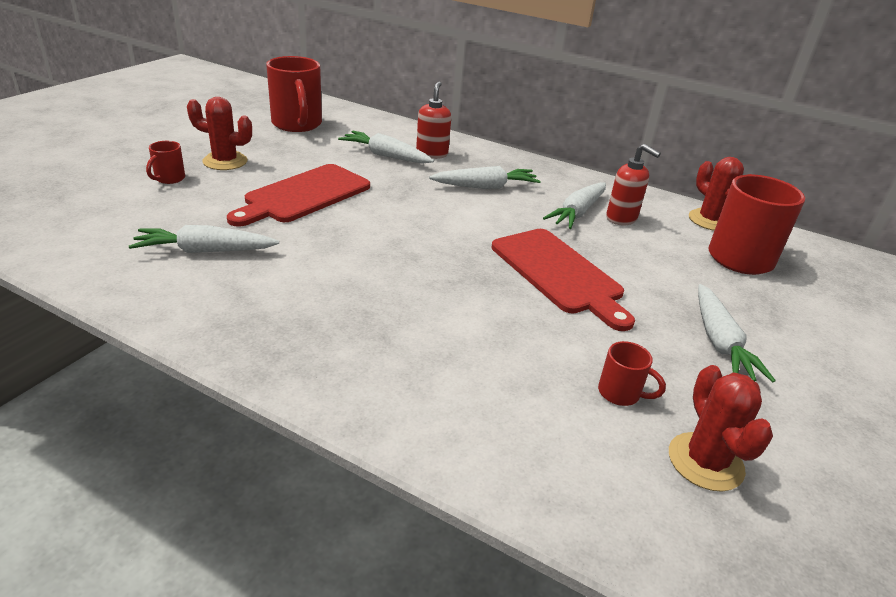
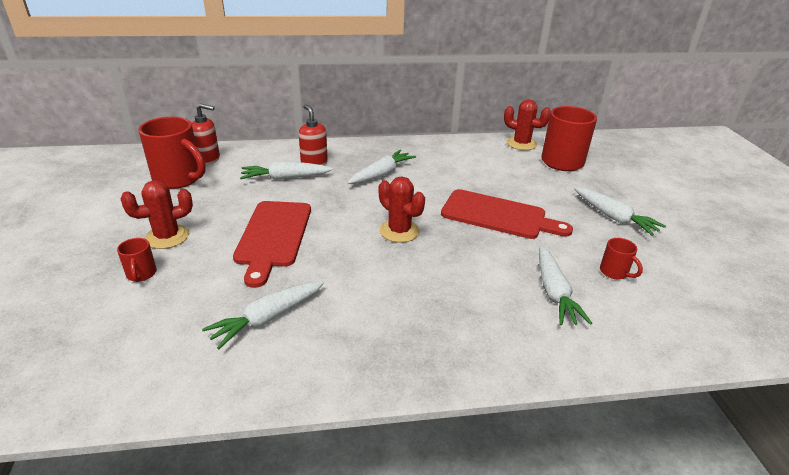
camera: 35 degrees left, 0 degrees up
(577, 213) = (454, 169): white carrot -> white carrot (554, 293)
(620, 393) = (614, 272): red mug -> red mug turned 60 degrees clockwise
(621, 219) = (481, 163): red soap dispenser -> red soap dispenser (209, 159)
(705, 462) = (686, 287): red cactus -> red cactus (399, 231)

